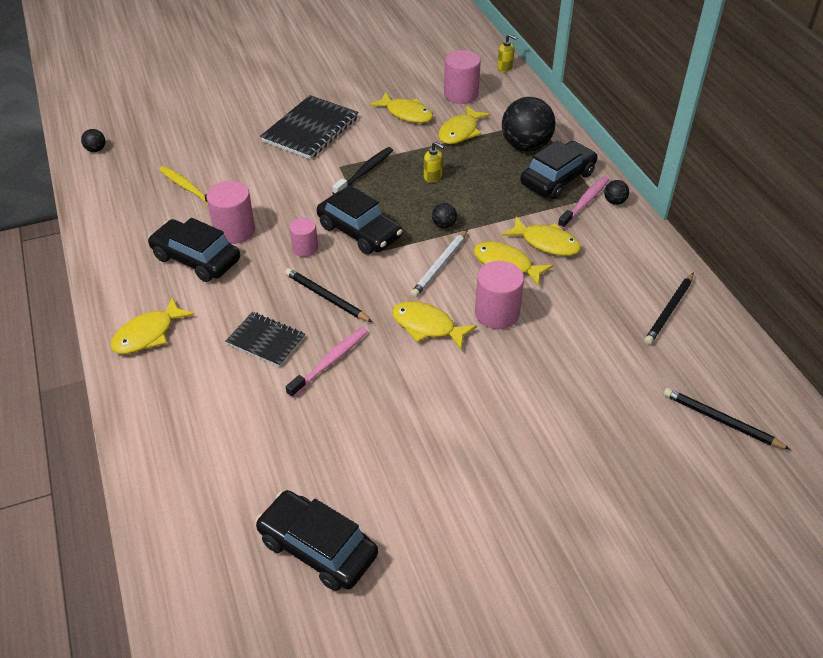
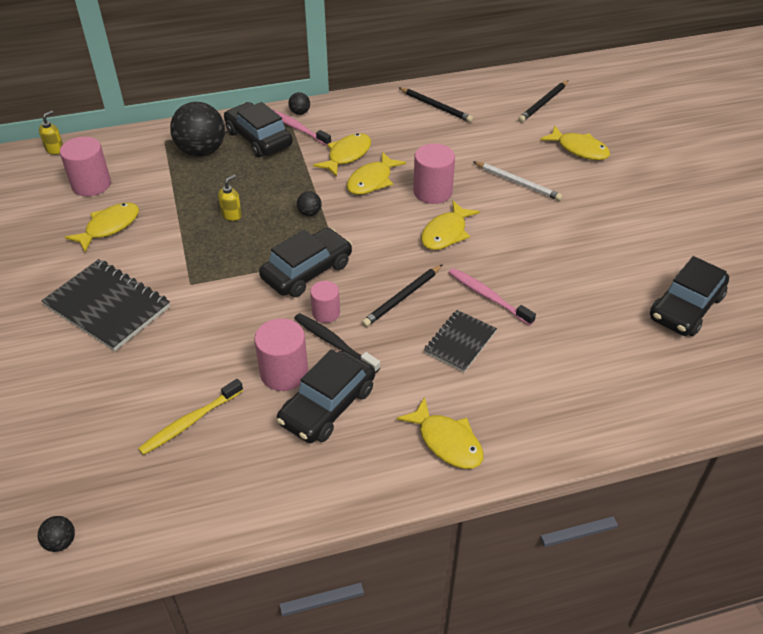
camera: 85 degrees left, 0 degrees up
(365, 172) = (207, 263): black toothbrush -> black toothbrush (334, 343)
(440, 265) = (367, 220): white pencil -> white pencil (517, 183)
(460, 132) = (160, 190): yellow fish -> yellow fish (579, 149)

